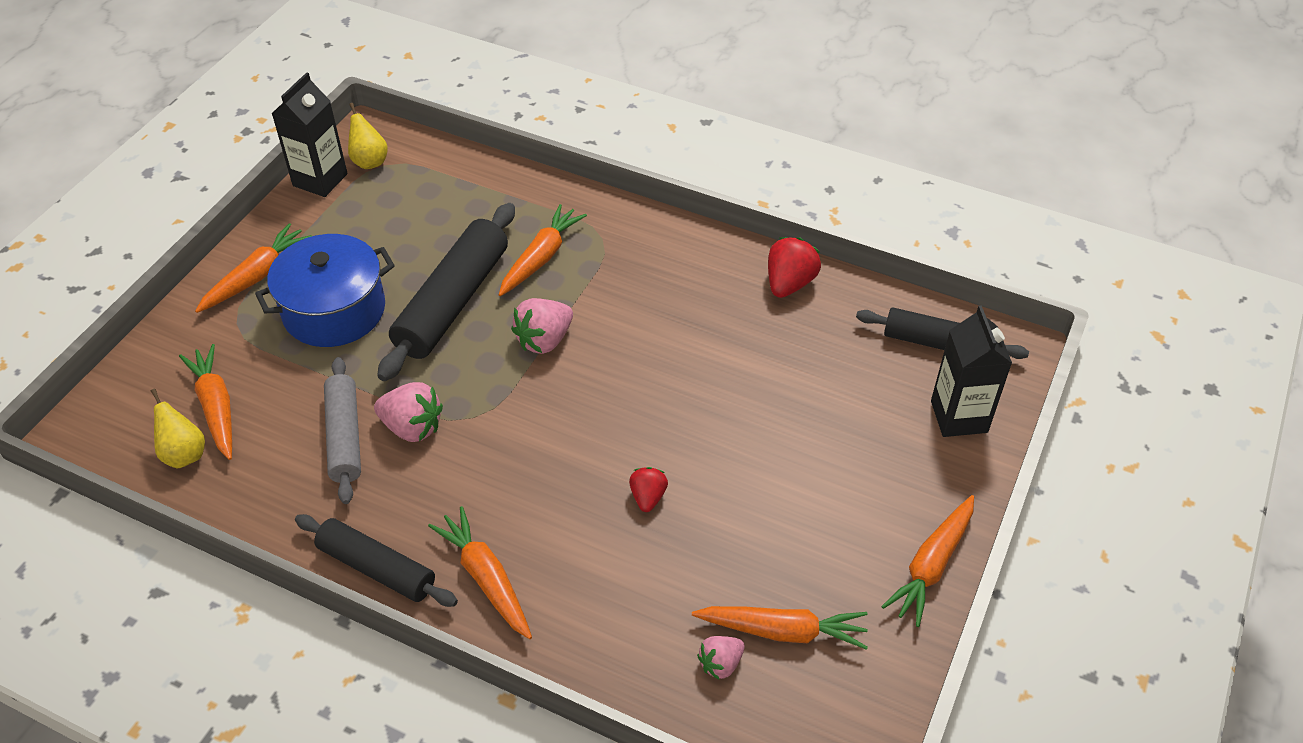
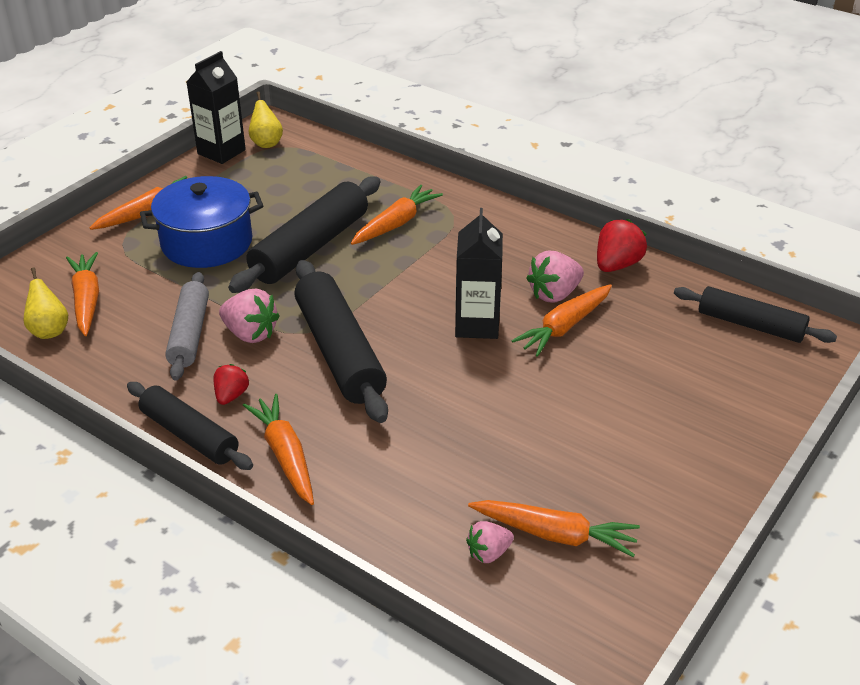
camera: 10 degrees right, 10 degrees down
(514, 438) = (339, 352): none -> black rolling pin
(544, 340) = (384, 283): pink strawberry -> pink strawberry (554, 294)
(648, 497) = (449, 411): red strawberry -> red strawberry (231, 395)
(931, 566) = (712, 500): orange carrot -> orange carrot (564, 327)
(959, 417) = (760, 384): black carton -> black carton (477, 325)

